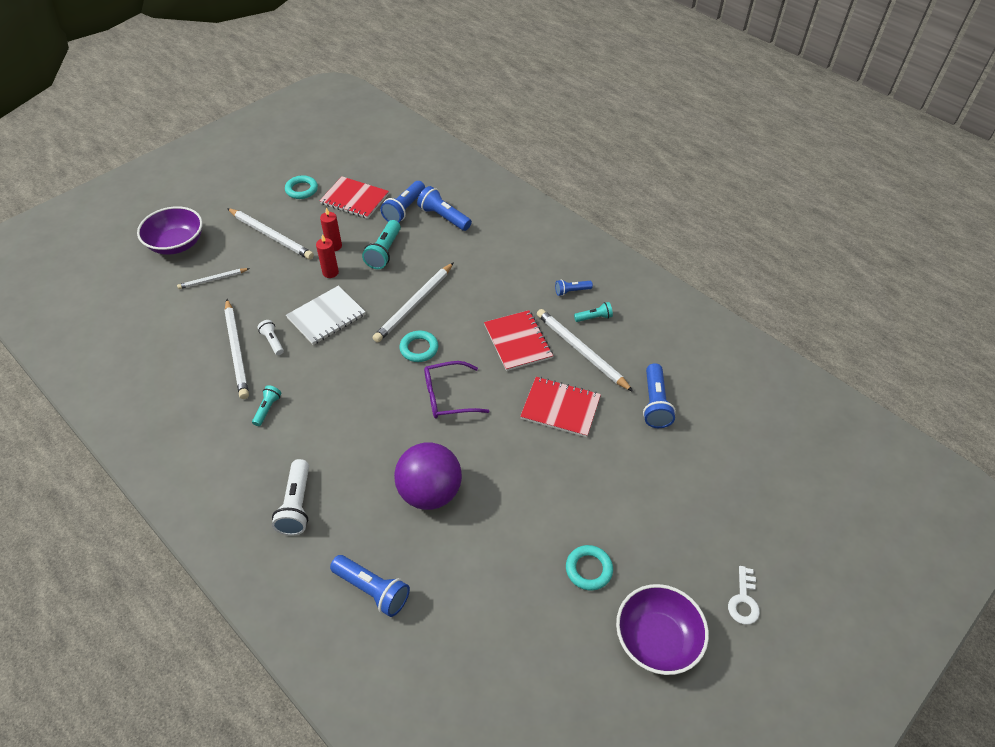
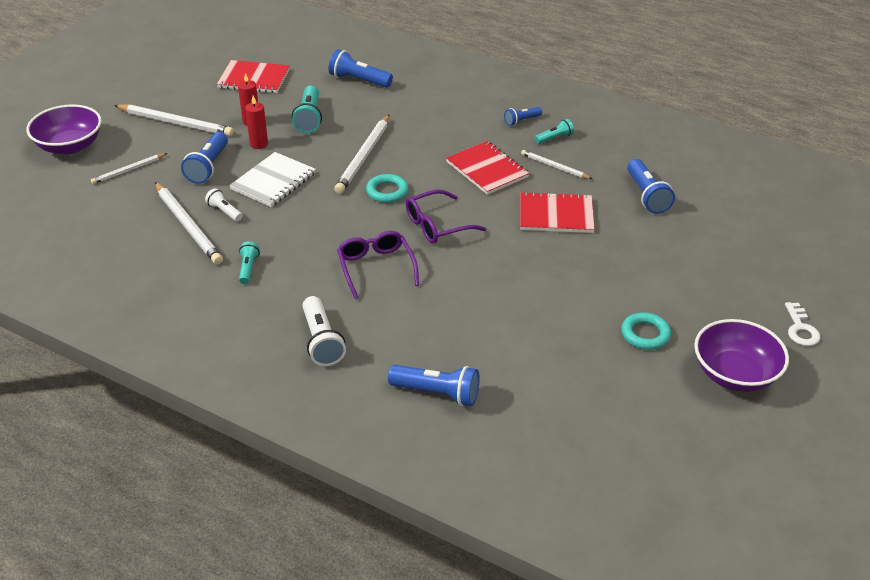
camera: 15 degrees left, 10 degrees down
(302, 190) = (190, 79): turquoise ring -> none
(375, 433) = (376, 267): none -> purple glasses
(404, 209) = (313, 80): blue flashlight -> blue flashlight (208, 167)
(430, 492) = (457, 305): purple ball -> none
(581, 351) = (554, 167): white pencil -> white pencil, size x0.57

